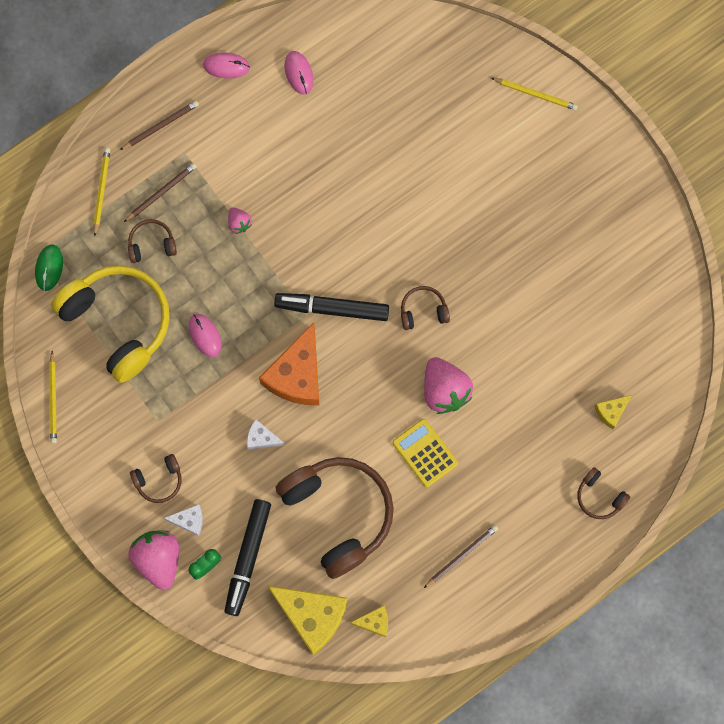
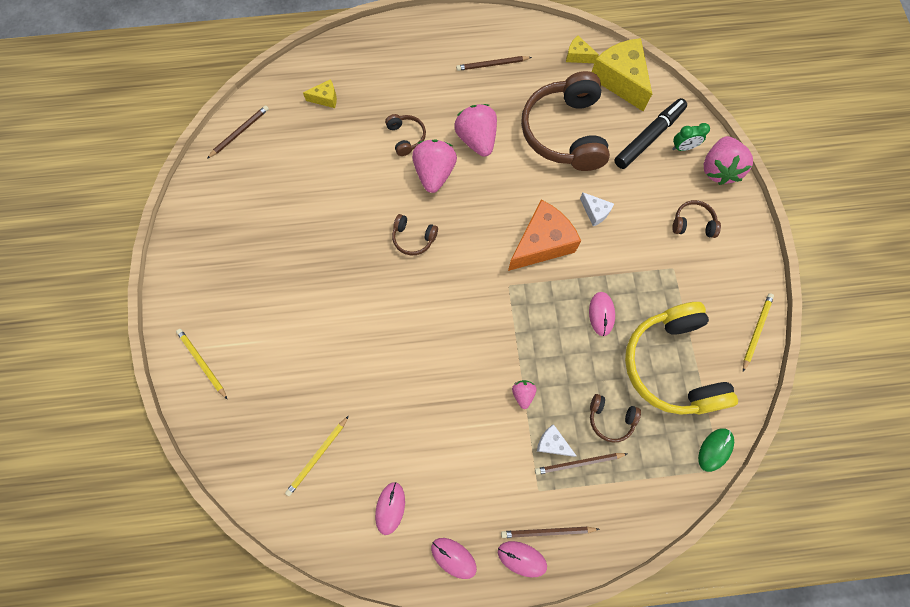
camera: 150 degrees left, 5 degrees down
(101, 190) = (634, 497): yellow pencil -> yellow pencil (317, 456)
(171, 95) = (522, 558): none -> pink mouse
(189, 520) = (681, 184): white cheese -> white cheese (552, 443)
(332, 308) = (484, 279): black marker -> none
(425, 453) = (476, 139): yellow calculator -> pink strawberry
(599, 496) = (373, 52): brown headphones -> brown headphones (406, 137)
(670, 324) = (240, 132): none -> brown pencil

